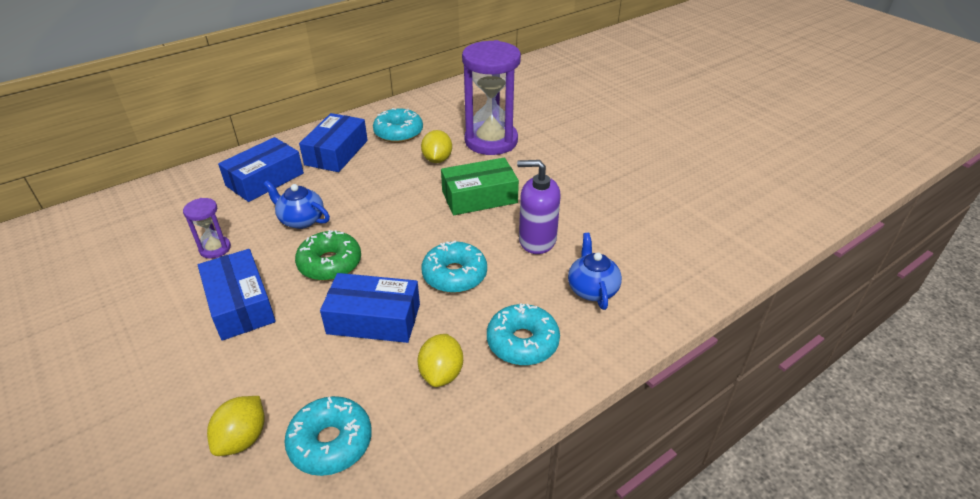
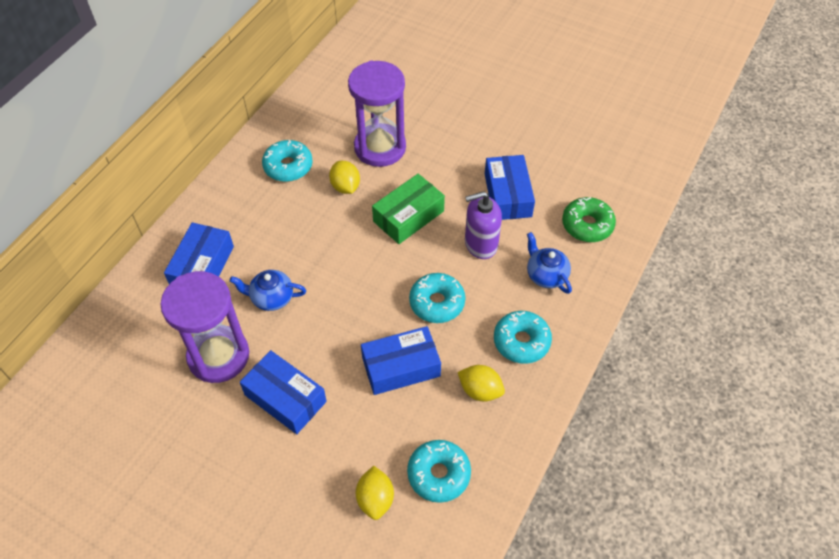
camera: 25 degrees left, 15 degrees up
(215, 248) = (218, 356): purple hourglass -> purple hourglass, size x2.19
(330, 263) = (330, 331): green donut -> green donut (587, 225)
(336, 152) = (246, 211): blue box -> blue box (507, 195)
(441, 373) = (480, 390): yellow lemon -> yellow lemon turned 45 degrees counterclockwise

